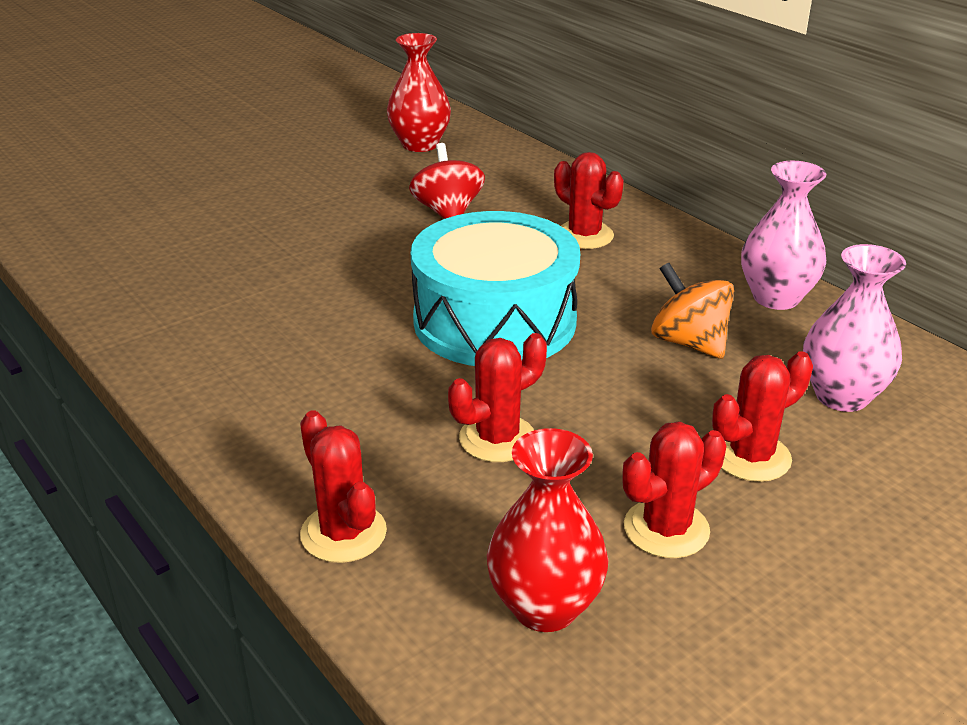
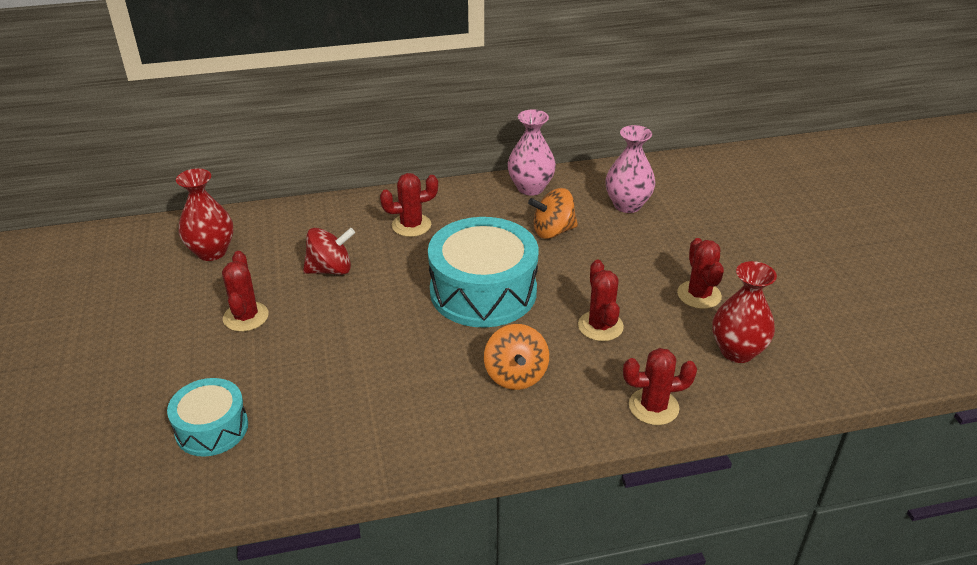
camera: 65 degrees left, 5 degrees up
(149, 228) = (212, 428): none -> turquoise drum
(339, 389) = (515, 375): none -> orange spinning top
(448, 212) = (330, 269): red spinning top -> red spinning top turned 150 degrees clockwise
(751, 457) = (659, 250): red cactus -> red cactus (246, 317)

